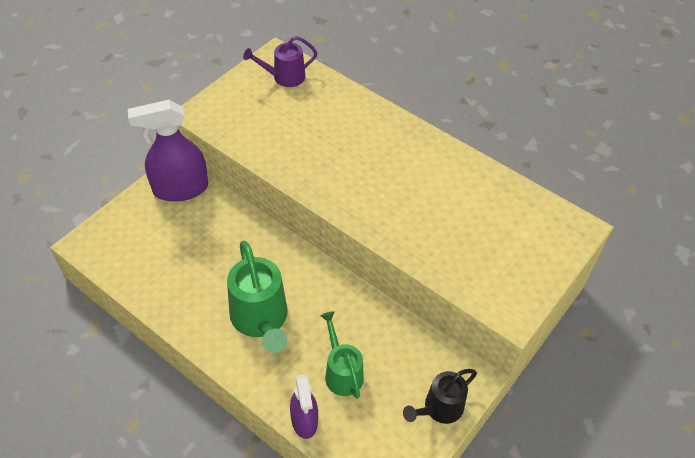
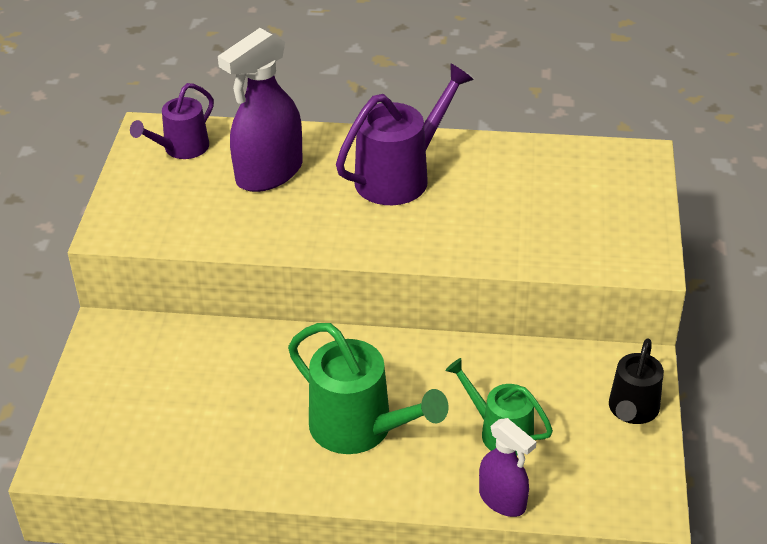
camera: 30 degrees left, 10 degrees down
(180, 189) = (128, 343): purple spray bottle -> purple spray bottle (269, 173)
(399, 161) = (400, 176): none -> purple watering can

